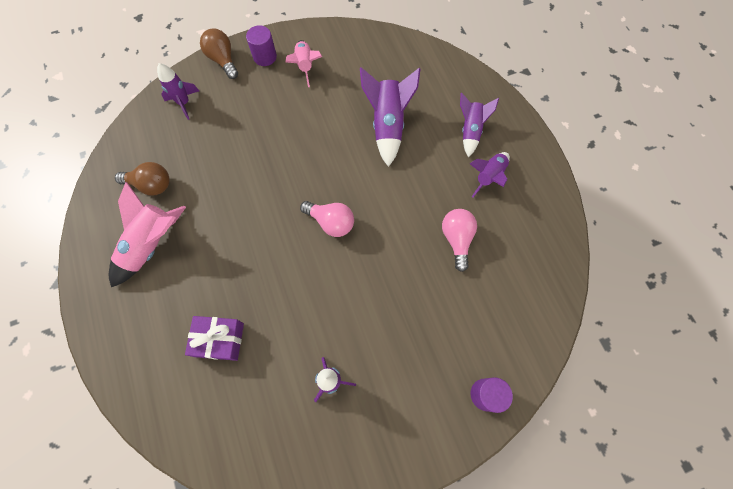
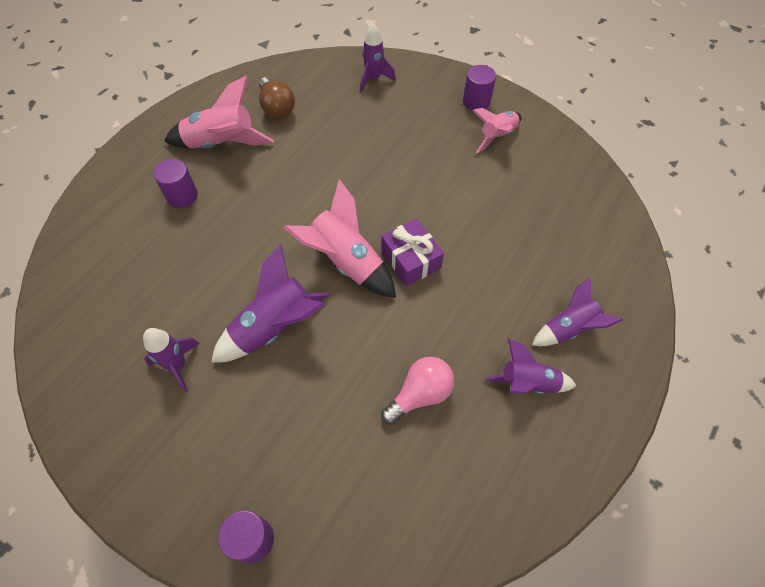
camera: 55 degrees right, 10 degrees down
(180, 302) = (182, 196): none -> purple cylinder
(219, 340) = (164, 247): purple gift -> purple gift (411, 259)
(223, 60) = (442, 76): brown light bulb -> none
(331, 222) = (346, 262): pink light bulb -> pink rocket
(387, 125) = (499, 244): purple rocket -> purple rocket (275, 327)

